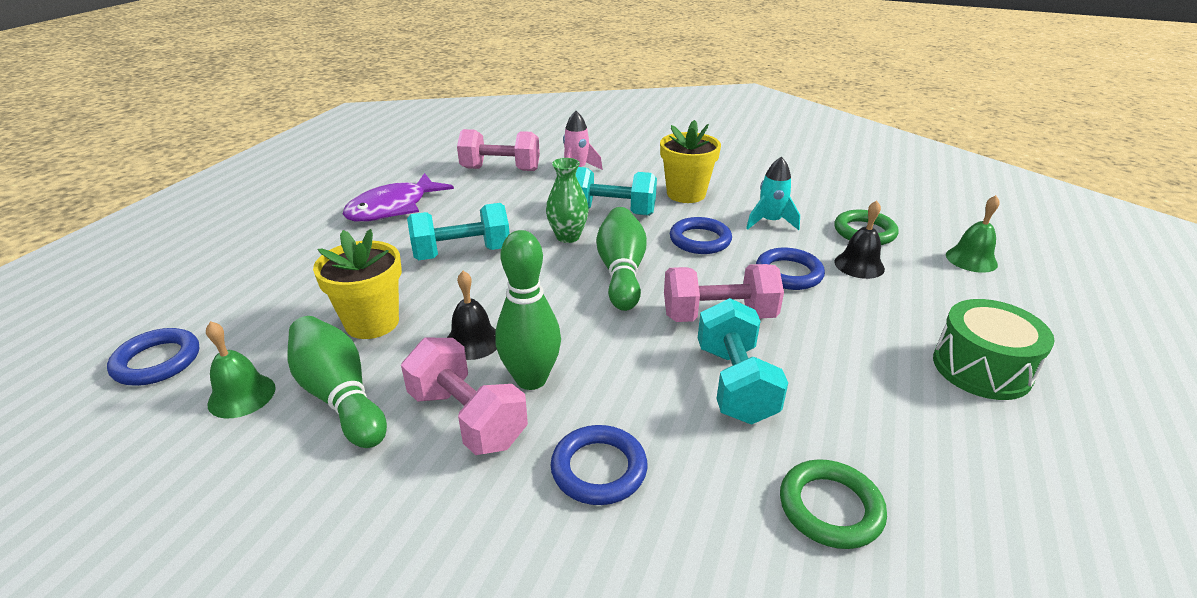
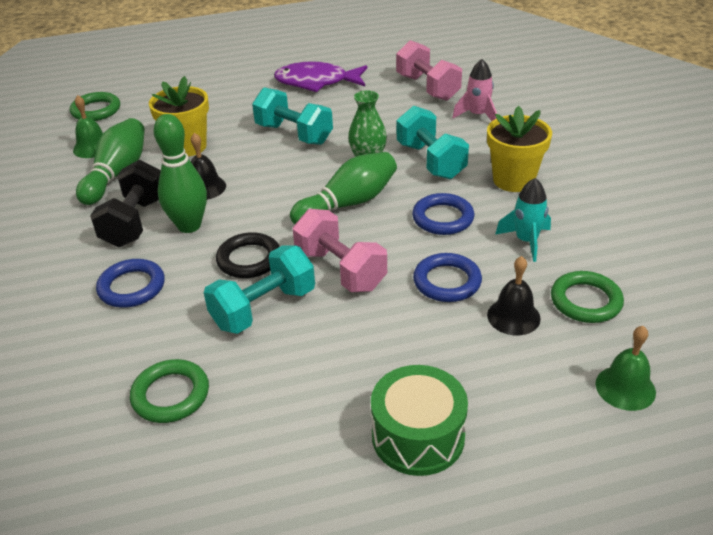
camera: 55 degrees right, 5 degrees up
(157, 361) = (96, 110): blue ring -> green ring
(467, 418) = (135, 222): pink dumbbell -> black dumbbell
(643, 362) = (249, 259): none -> black ring

